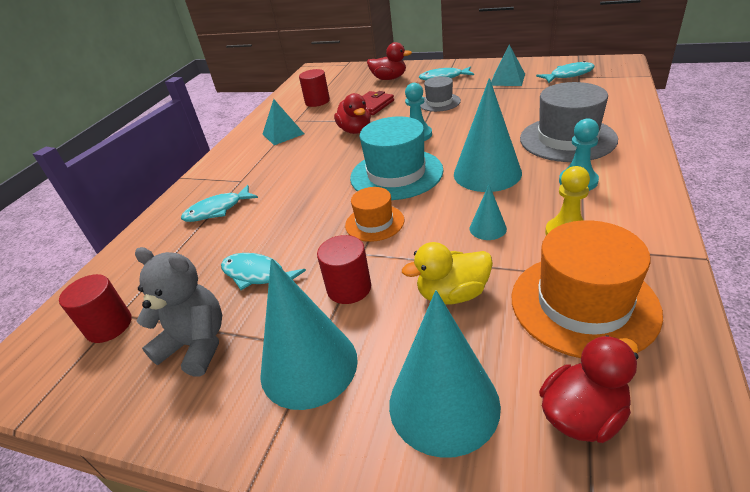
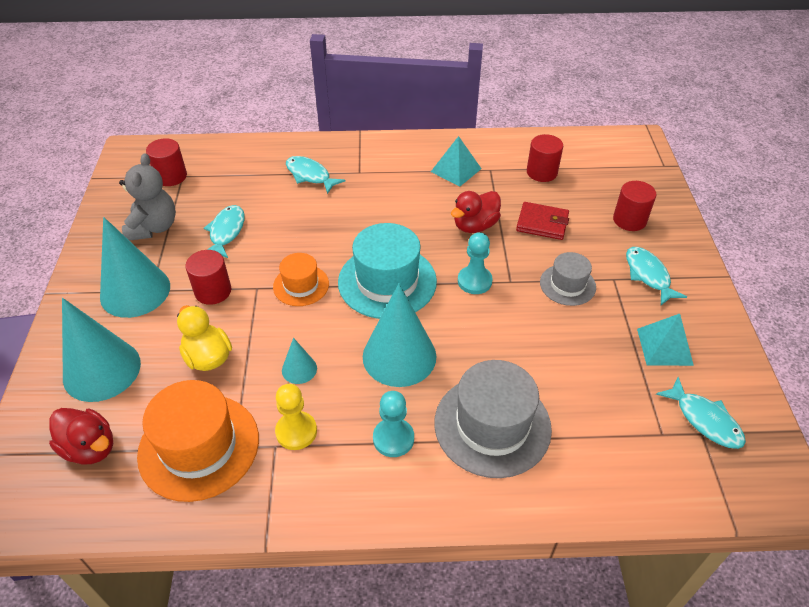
camera: 65 degrees right, 10 degrees up
(389, 78) = (629, 220): red duck -> red cylinder

